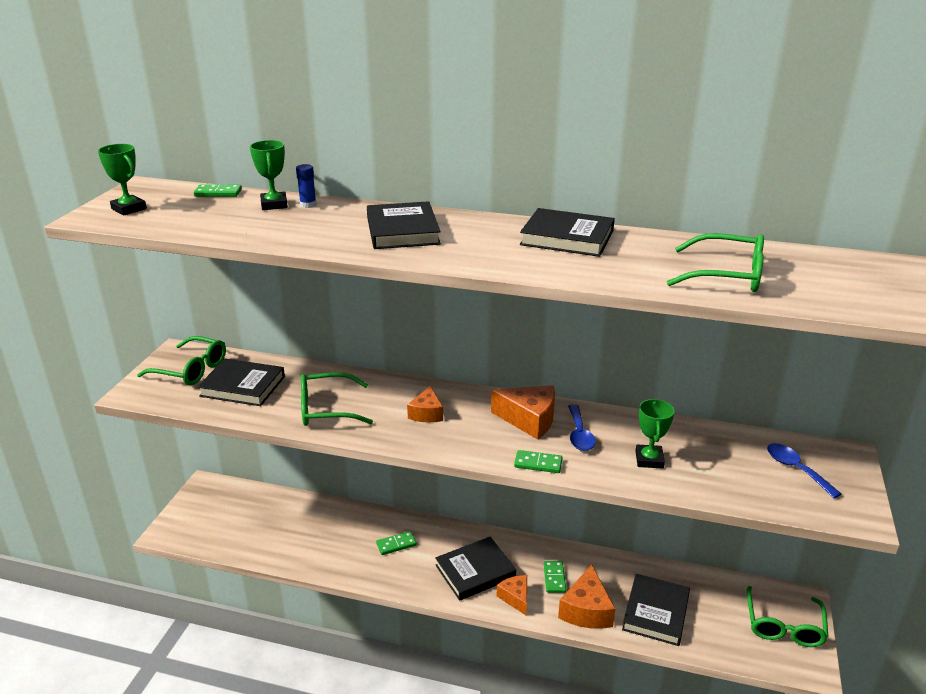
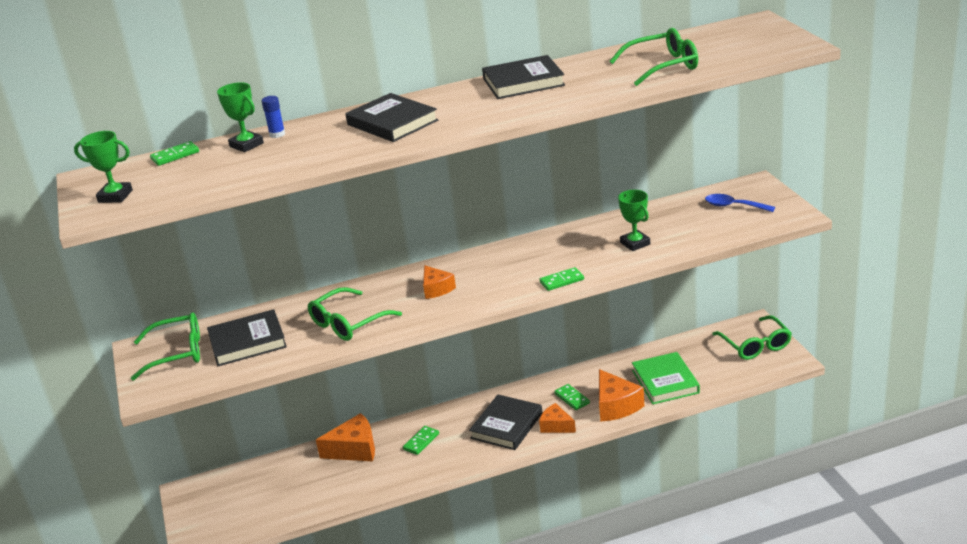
camera: 30 degrees left, 0 degrees up
(529, 420) = (521, 258): orange cheese -> orange cheese (354, 449)
(579, 434) = (569, 250): blue spoon -> none
(656, 612) = (665, 381): black book -> green book

